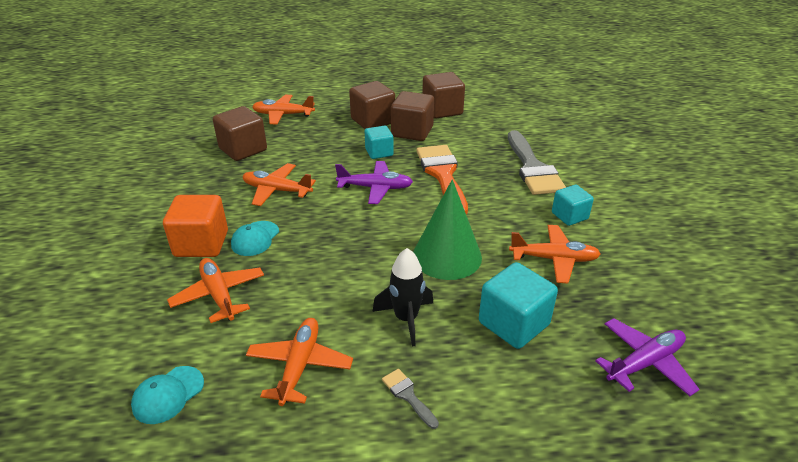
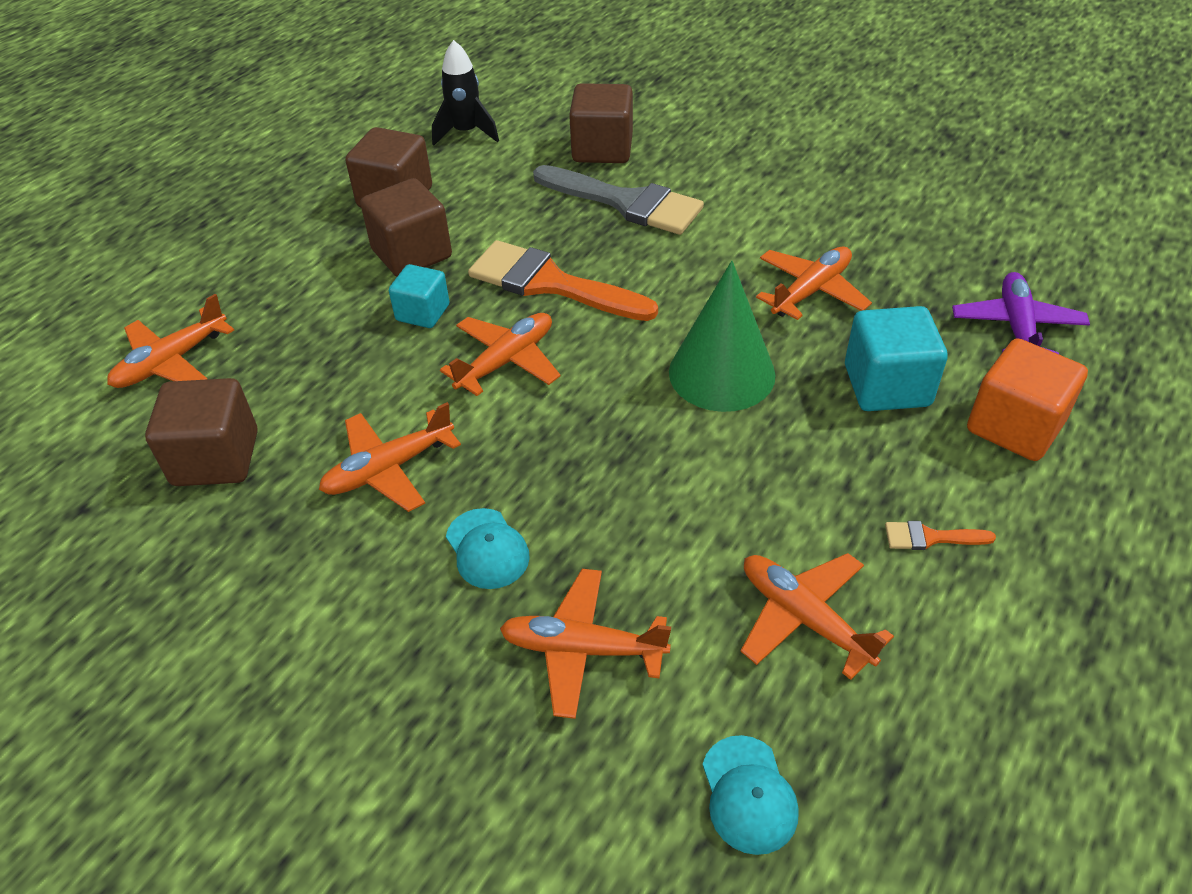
camera: 50 degrees left, 10 degrees up
(201, 244) = (431, 622): orange cube -> orange cube (1014, 426)
(373, 121) = (330, 276): brown cube -> brown cube (602, 149)
(375, 188) = (506, 361): purple plane -> orange plane
(406, 319) = (803, 472): black rocket -> black rocket (466, 133)
(408, 395) = (930, 537): grey brush -> orange brush
(569, 216) = (748, 232): turquoise cube -> none

